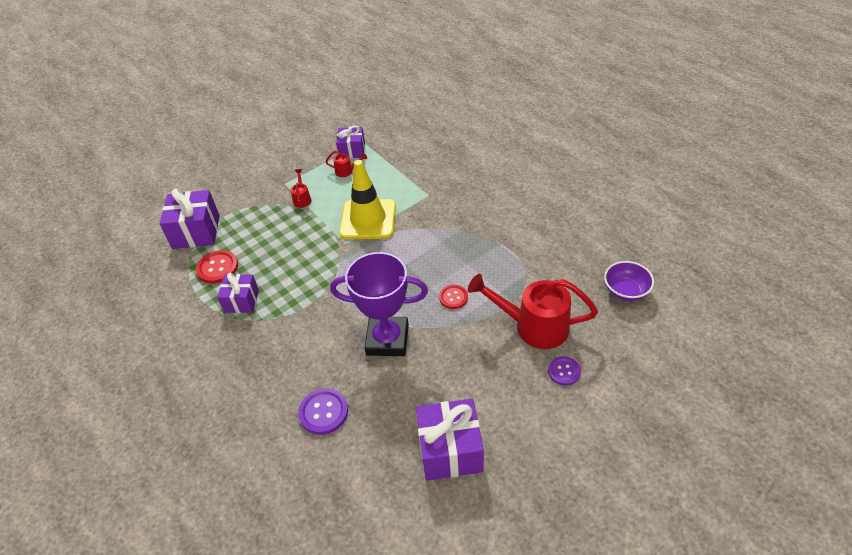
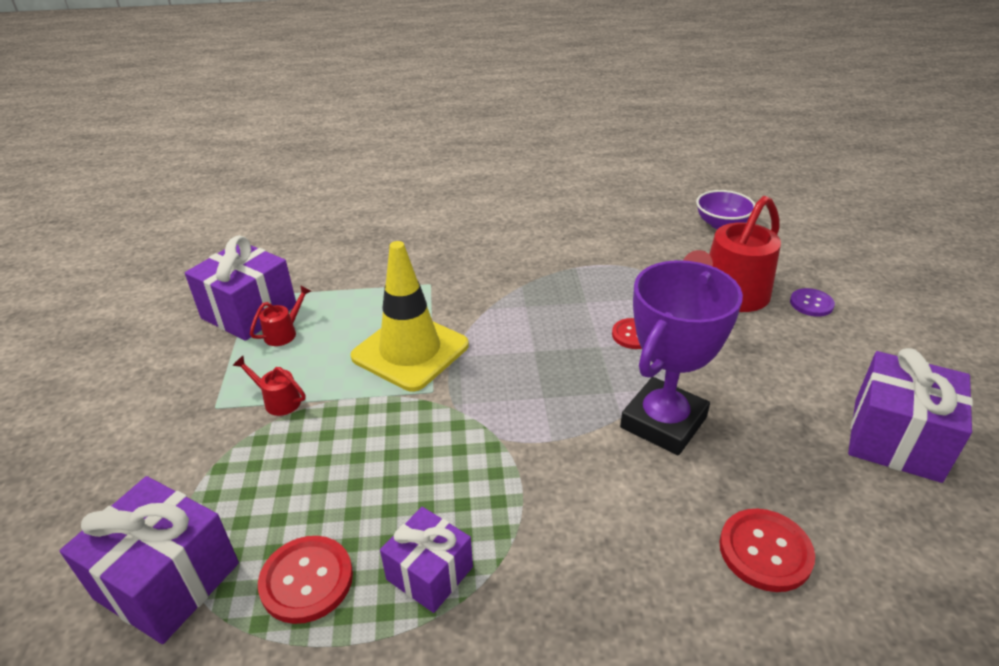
camera: 60 degrees left, 10 degrees down
(323, 412) = (765, 551): purple button -> red button
(352, 150) = (249, 312): purple gift -> purple gift, size x1.59

